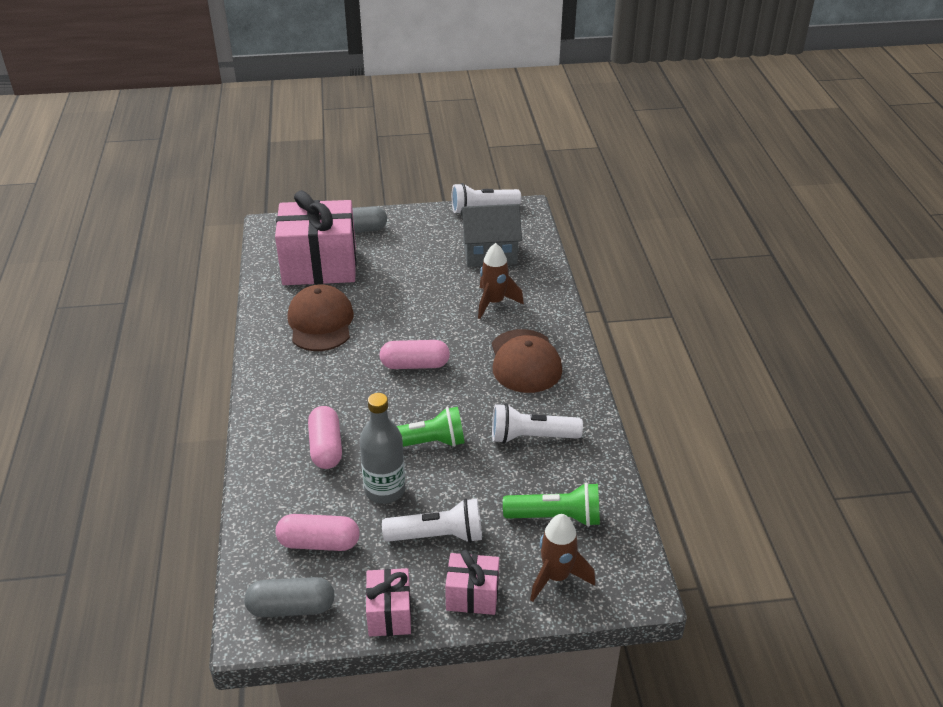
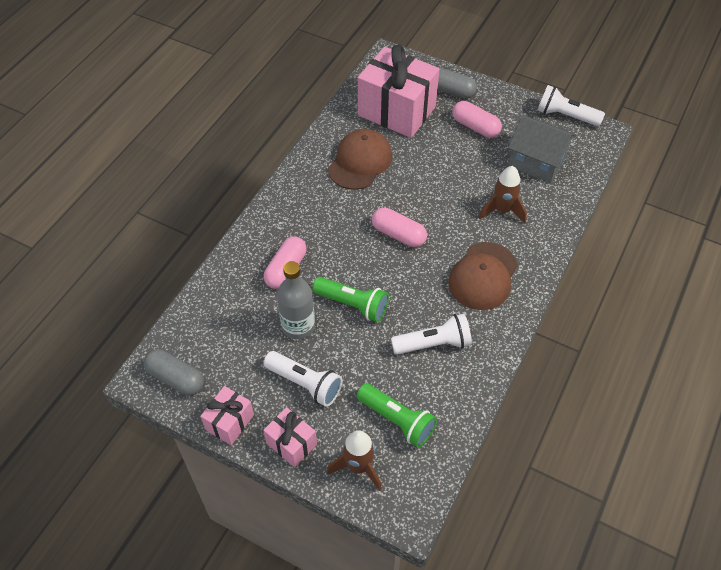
camera: 35 degrees right, 15 degrees up
(319, 543) = (226, 341): pink capsule -> pink capsule (475, 127)
(531, 437) = (434, 344): white flashlight -> white flashlight turned 135 degrees clockwise

